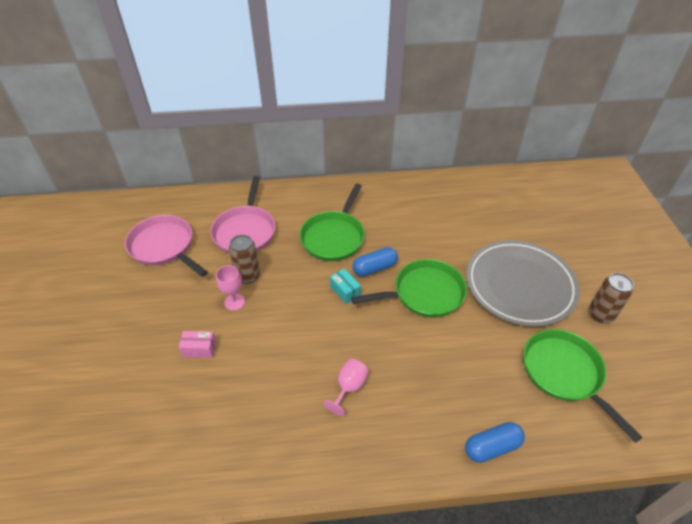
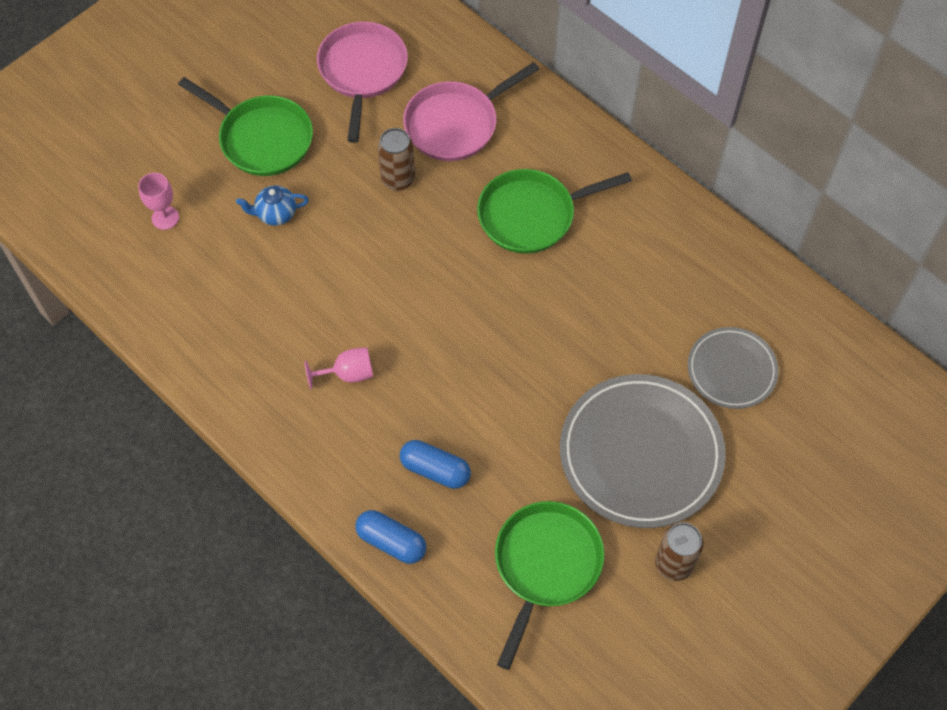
camera: 50 degrees right, 15 degrees up
(199, 349) = (276, 214): pink box -> blue teapot
(234, 302) = (354, 196): pink goblet -> pink goblet (165, 218)
(345, 291) = (463, 284): turquoise box -> none
(374, 268) = (523, 289): blue capsule -> blue capsule (435, 470)
(424, 293) = (533, 362): green pan -> green pan (262, 138)
(497, 222) = (731, 370): none -> grey plate

